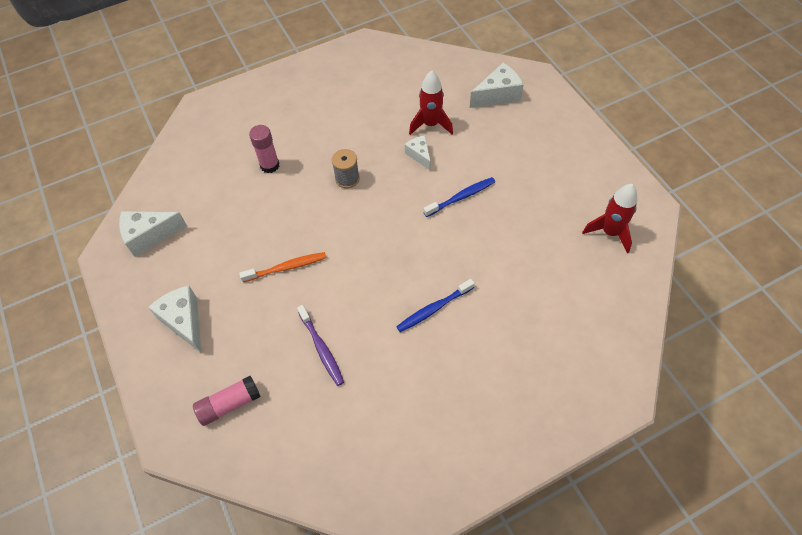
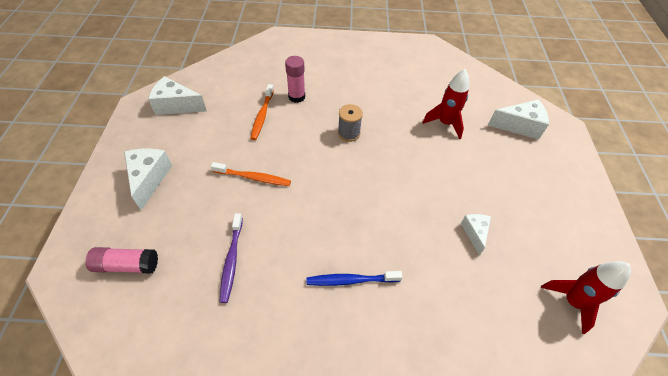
camera: 25 degrees right, 5 degrees down
(249, 202) = (262, 115): none -> orange toothbrush
(419, 155) = (420, 143): white cheese -> white cheese (475, 233)
(461, 197) = (437, 194): blue toothbrush -> none

